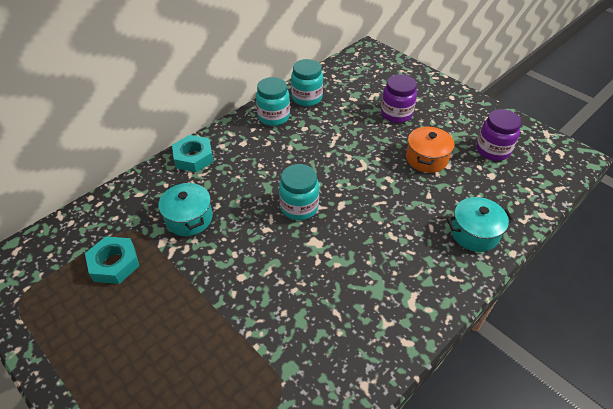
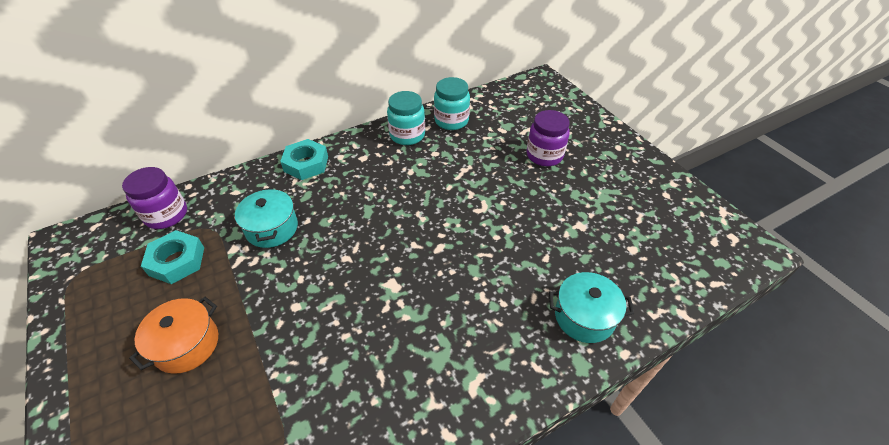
camera: 15 degrees right, 0 degrees up
(299, 207) = (392, 240): turquoise jar -> none
(426, 158) = (560, 213): orange pot -> orange pot (187, 344)
(492, 150) = (645, 219): purple jar -> purple jar (166, 215)

